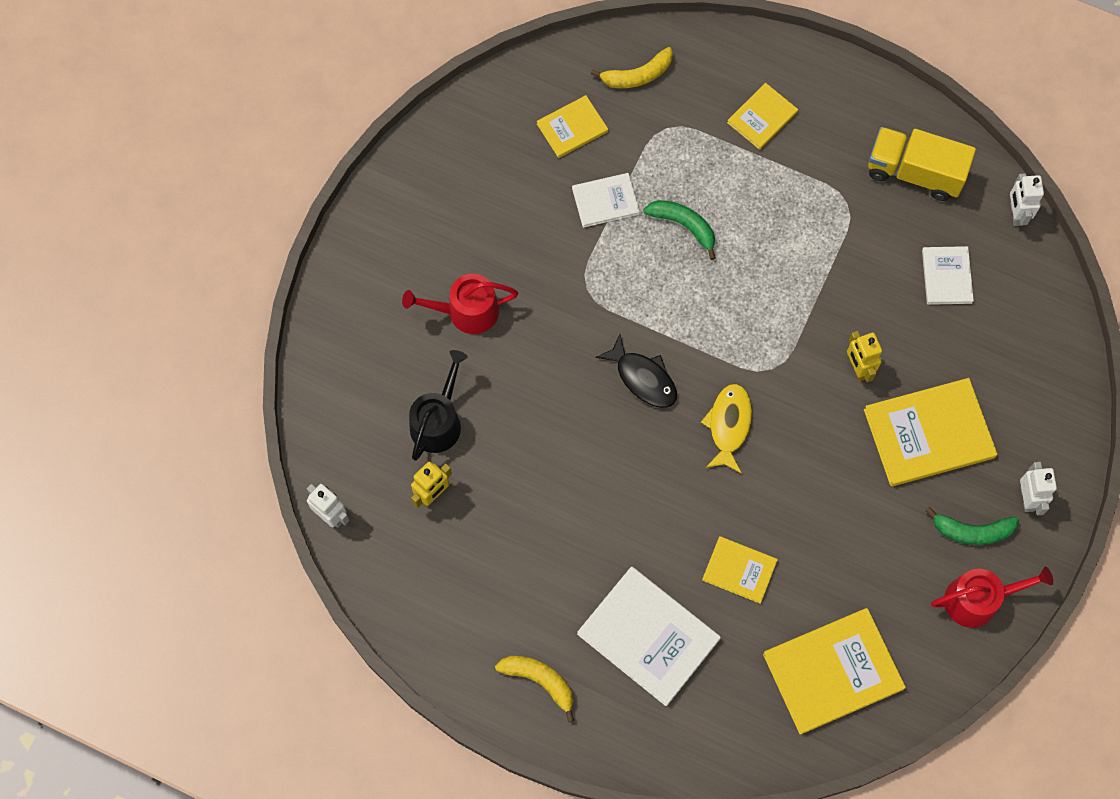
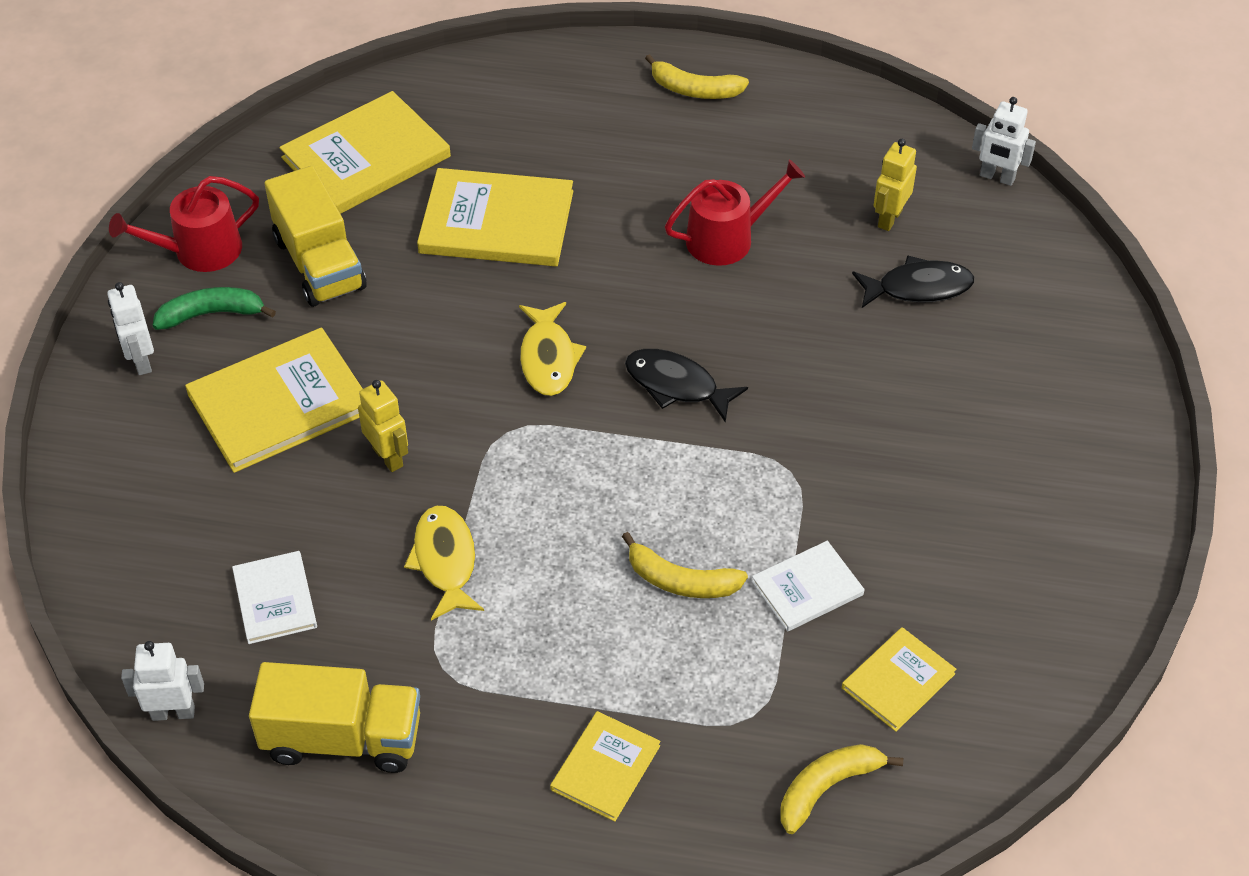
camera: 165 degrees right, 20 degrees down
(438, 421) = (918, 288): black watering can -> black fish
(466, 311) = (941, 410): red watering can -> red watering can (727, 238)
(648, 636) = (586, 146): white book -> none
(684, 226) = (681, 581): green banana -> yellow banana
(739, 570) = (496, 222): yellow book -> yellow book, size x1.80
(832, 277) = (445, 561): none -> yellow fish
(885, 561) = (319, 264): none -> yellow truck
(1016, 214) = (173, 712): white robot -> white robot turned 75 degrees counterclockwise

